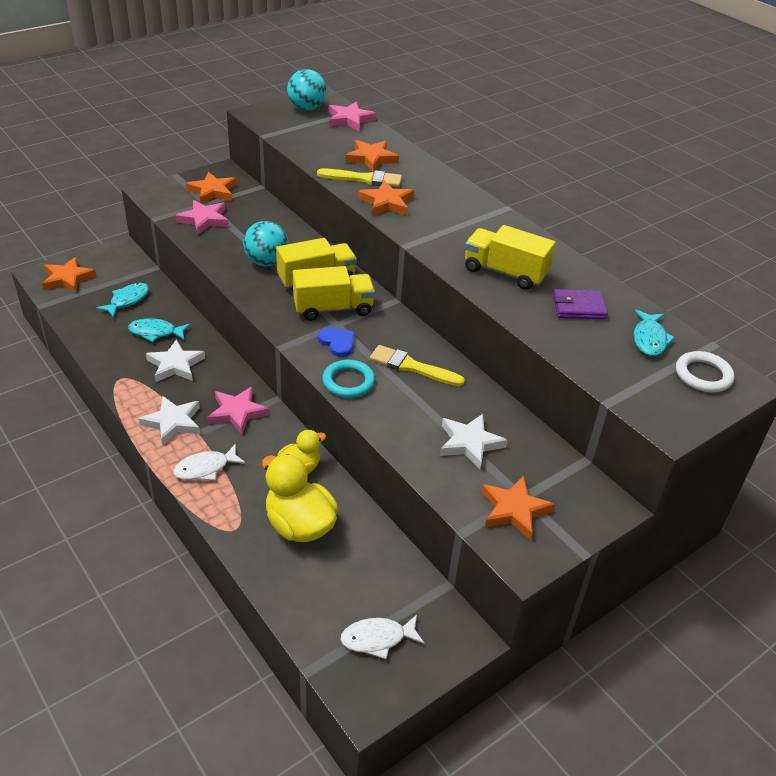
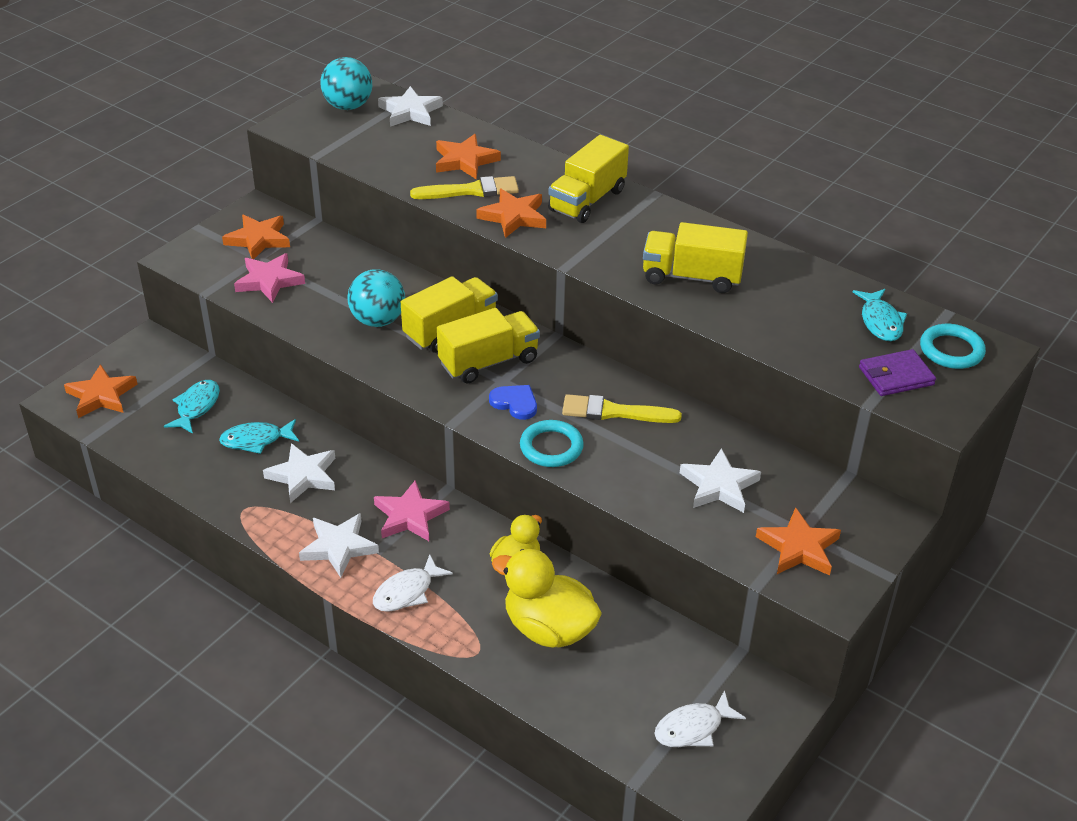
camera: 15 degrees left, 0 degrees up
(350, 119) = (410, 112): pink star -> white star
(450, 202) = (587, 200): none -> yellow truck
(578, 307) = (790, 301): purple wallet -> purple wallet (896, 376)
(703, 375) = (951, 350): white ring -> turquoise ring

